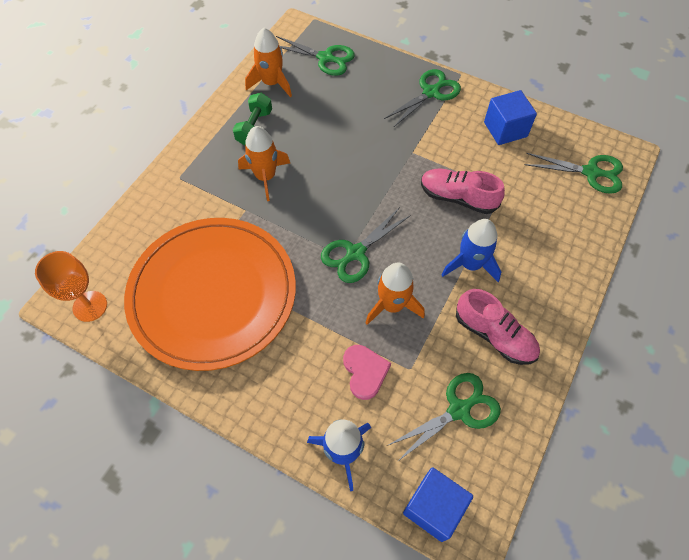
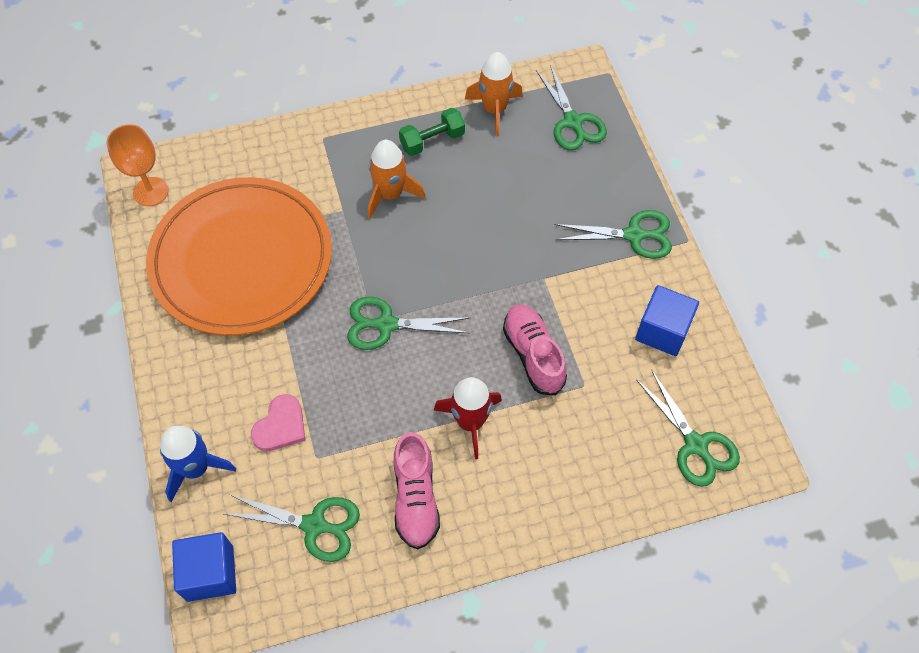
camera: 45 degrees right, 0 degrees up
(392, 305) = (364, 394): orange rocket -> none
(470, 264) = (470, 422): blue rocket -> red rocket

